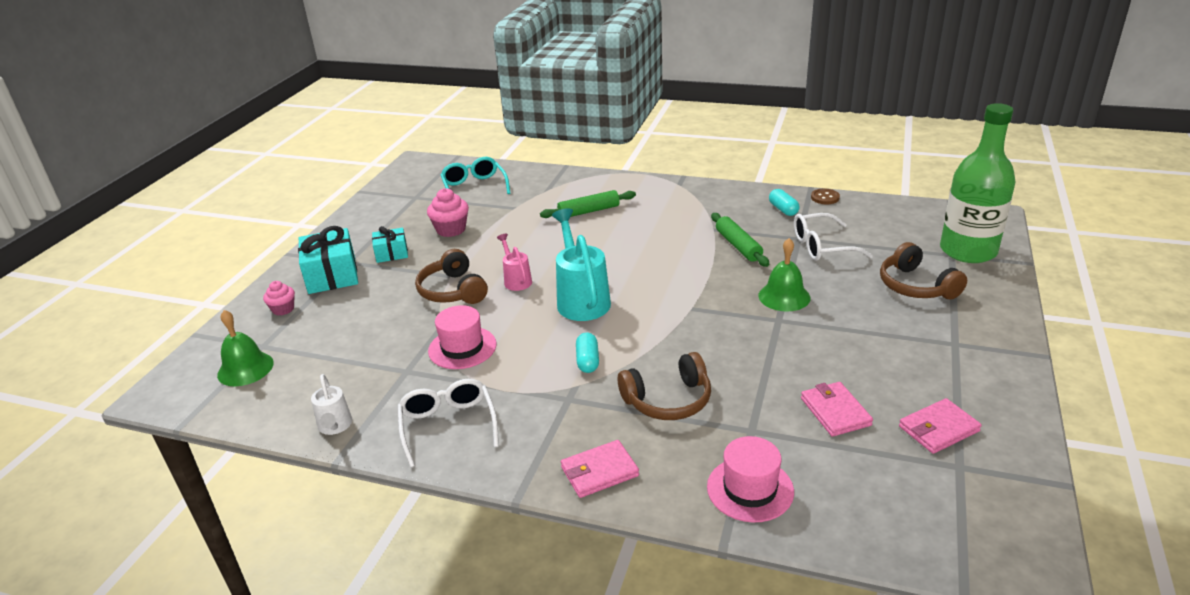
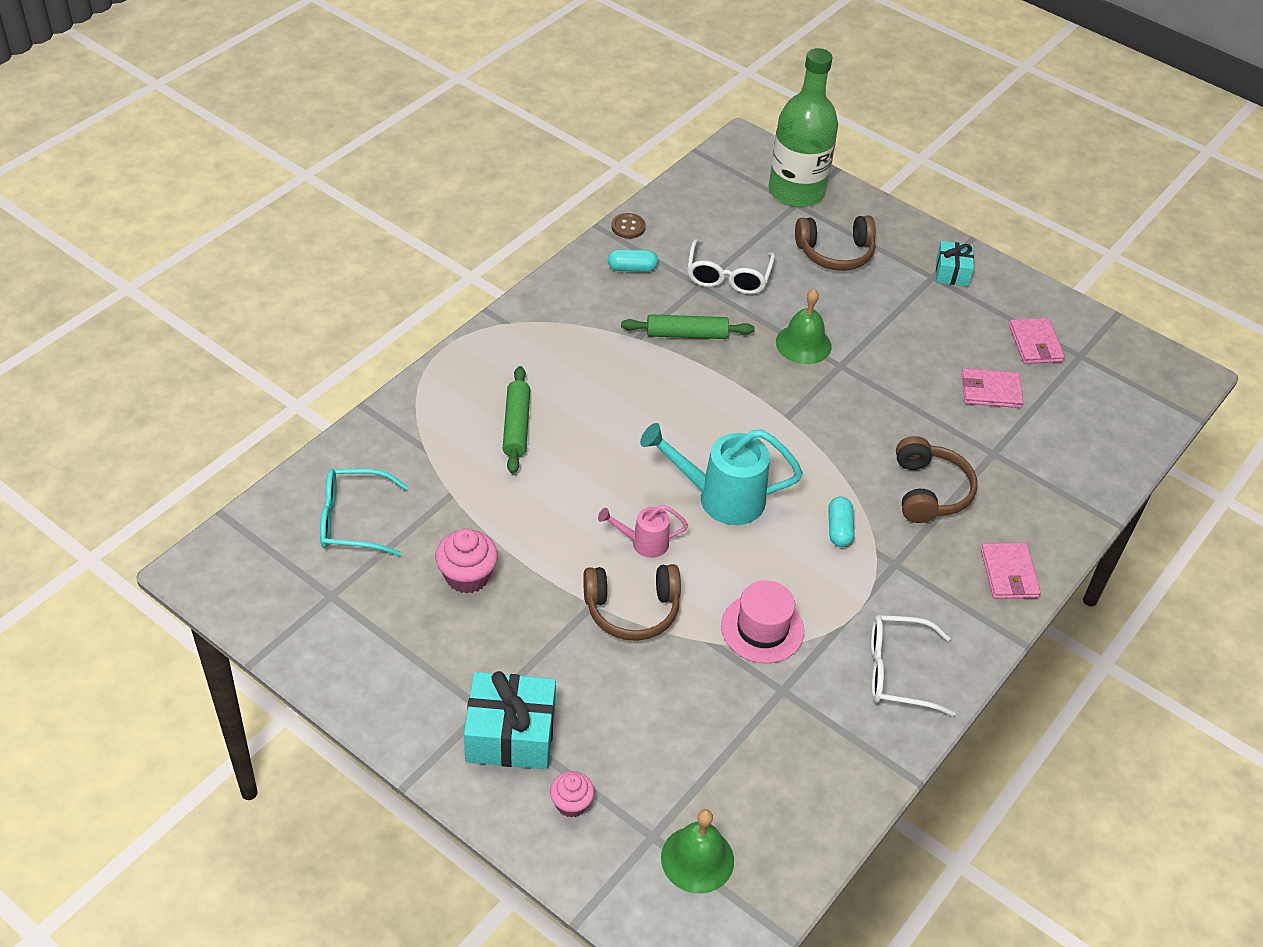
camera: 75 degrees left, 15 degrees up
(335, 427) = (858, 774): white watering can -> none
(391, 253) = (491, 655): turquoise gift -> turquoise gift (952, 272)
(587, 361) = (839, 529): turquoise capsule -> turquoise capsule turned 75 degrees clockwise
(750, 489) = (1064, 484): pink hat -> none

